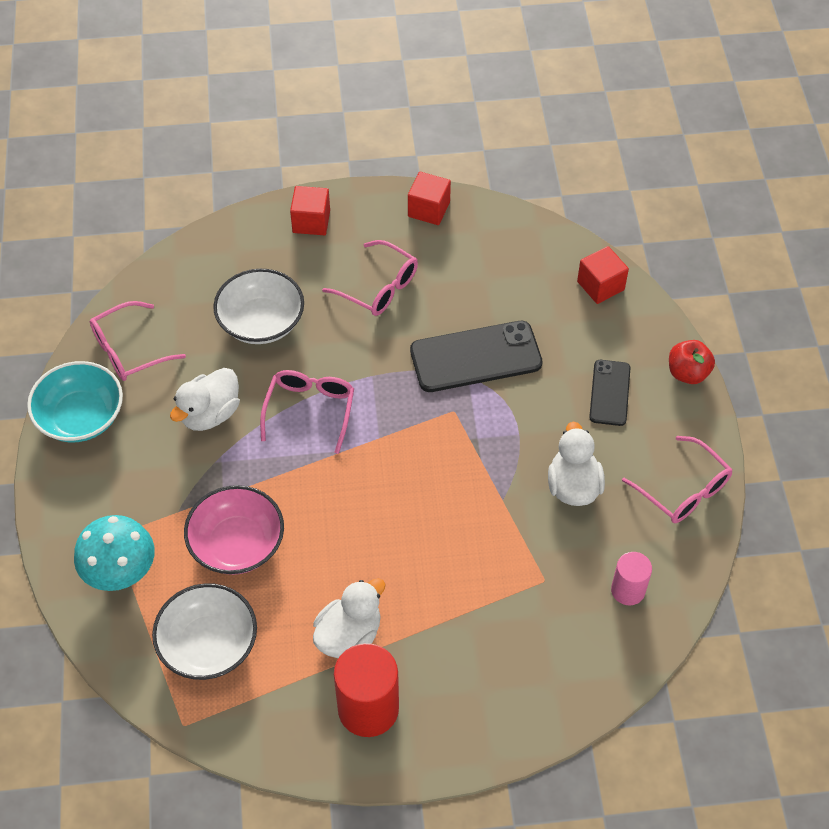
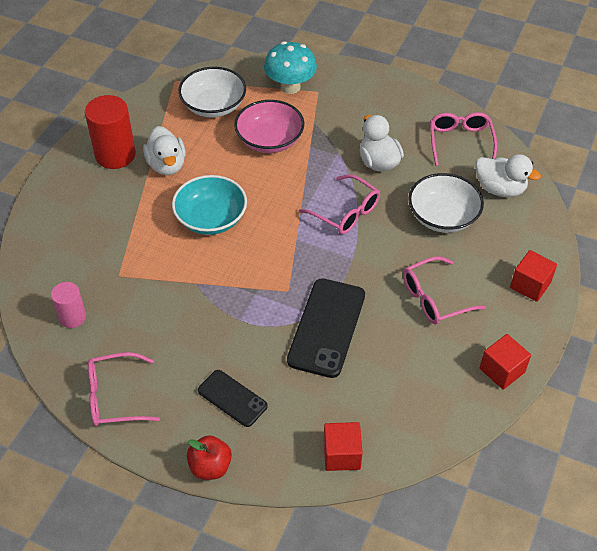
camera: 120 degrees right, 5 degrees down
(81, 417) = (418, 104): turquoise bowl -> turquoise bowl (211, 218)
(573, 486) = (173, 329): white duck -> white duck (500, 189)

